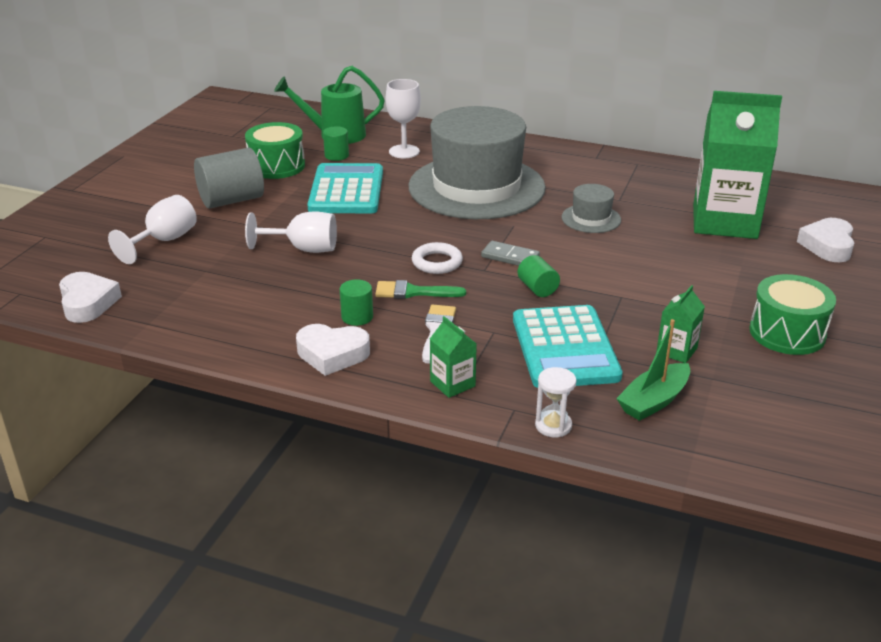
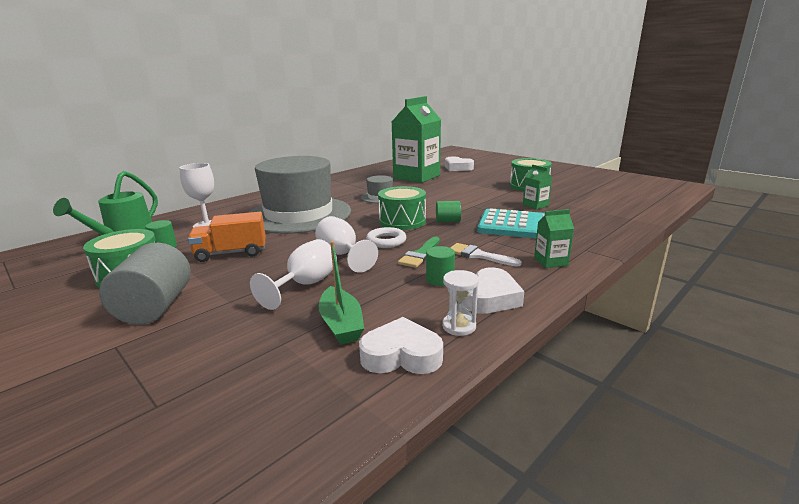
camera: 65 degrees left, 10 degrees down
(88, 303) = (256, 458): white heart -> white heart (401, 355)
(164, 241) = (177, 364): white goblet -> white goblet (342, 255)
(346, 190) = (231, 253): turquoise calculator -> orange truck
(510, 257) = (402, 221): grey domino -> green drum
(553, 425) = (605, 243): white hourglass -> white hourglass (459, 326)
(654, 401) = (583, 217): green boat -> green boat (341, 324)

